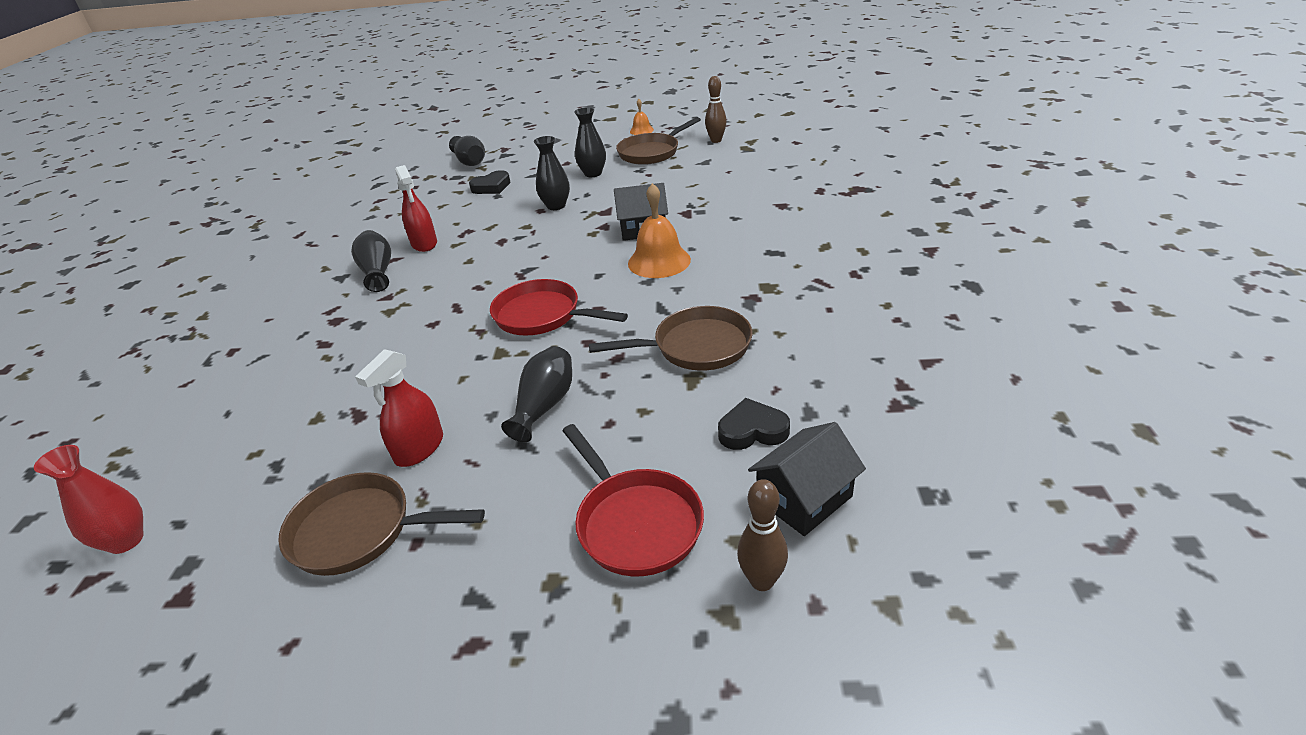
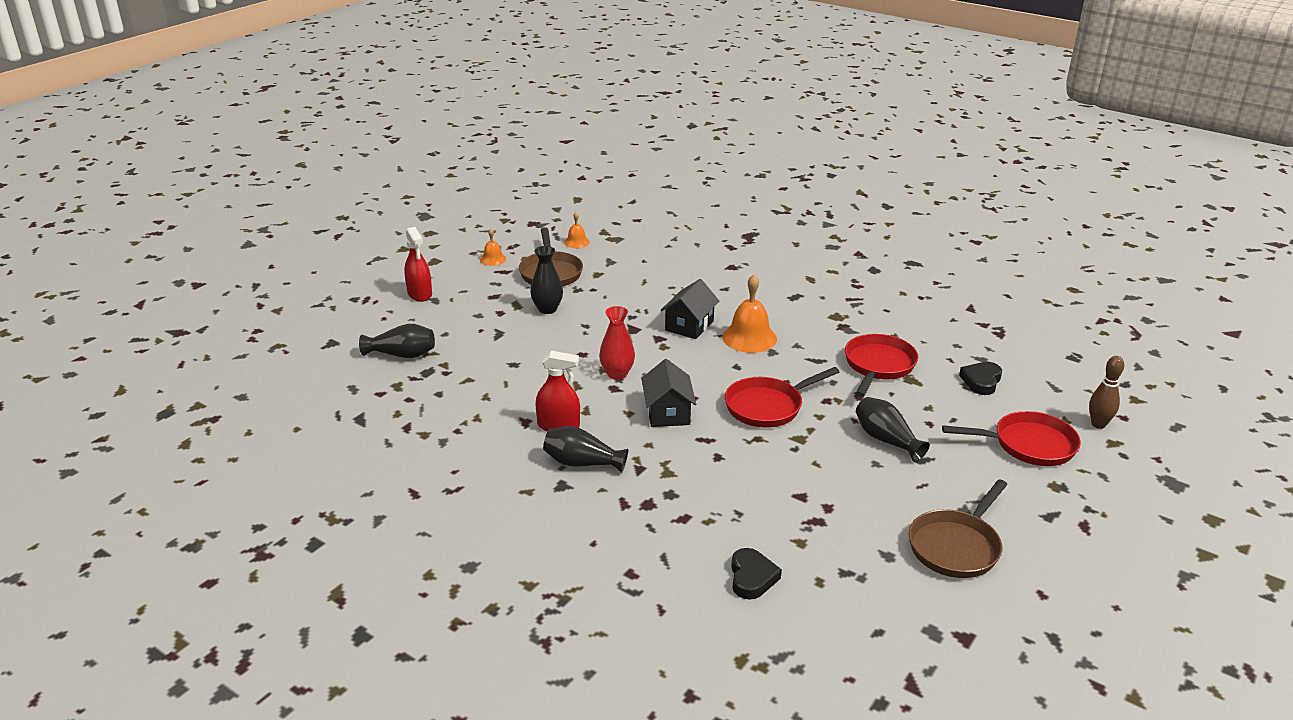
camera: 60 degrees left, 5 degrees down
(126, 540) = (877, 662): red vase -> red vase (617, 374)
(419, 448) = (887, 502): red spray bottle -> red spray bottle (419, 294)
(491, 187) = (488, 361): black heart -> black heart (752, 577)
(556, 206) = (585, 345): black vase -> none
(696, 347) = (878, 366): brown pan -> red pan
(716, 140) = (576, 242): brown bowling pin -> orange bell
(804, 498) = (1049, 389): black house -> black house (667, 412)

